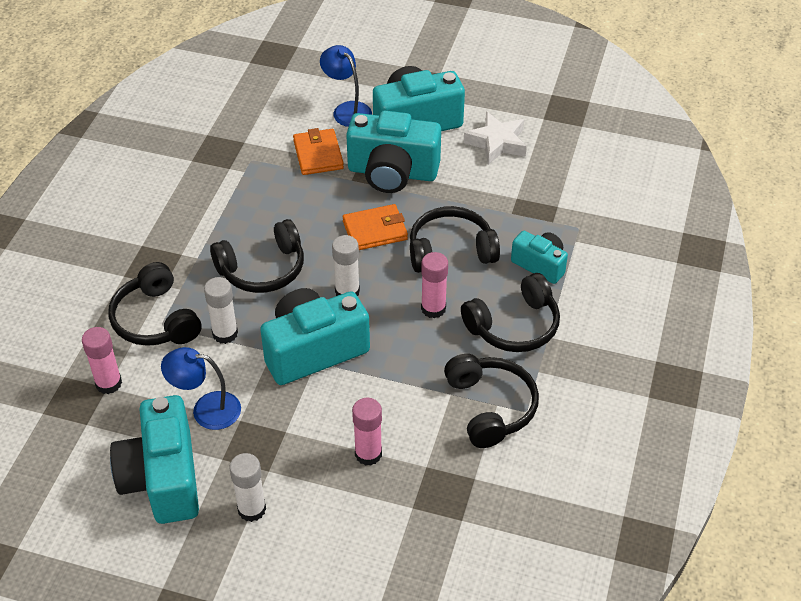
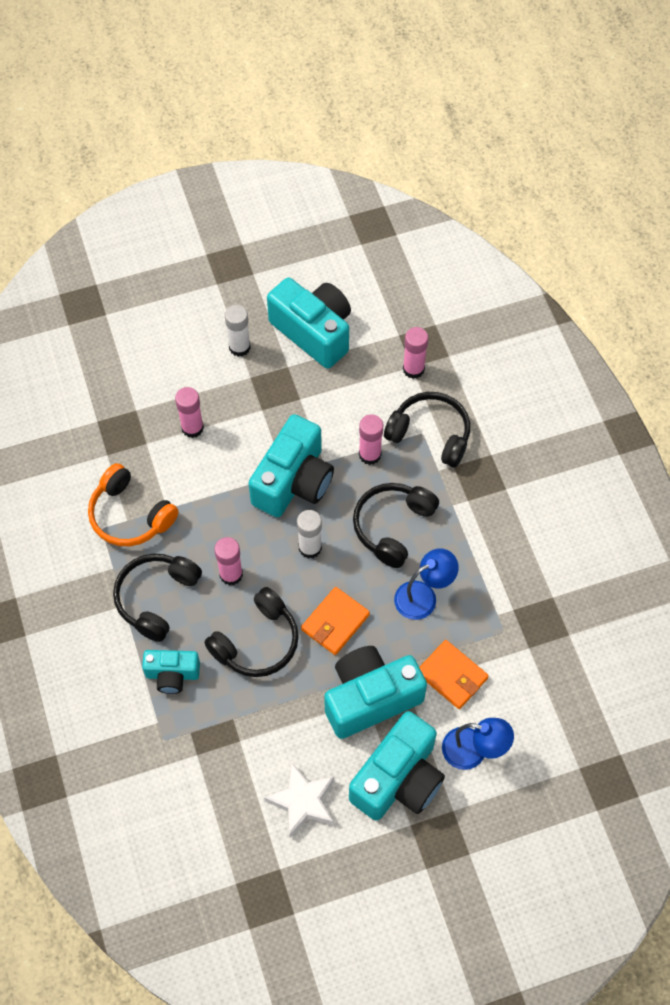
camera: 145 degrees right, 15 degrees up
(206, 409) = (329, 392): blue lamp -> blue lamp (423, 596)
(225, 334) = (370, 455): white glue stick -> pink glue stick
(491, 407) = (130, 515): black headphones -> orange headphones

